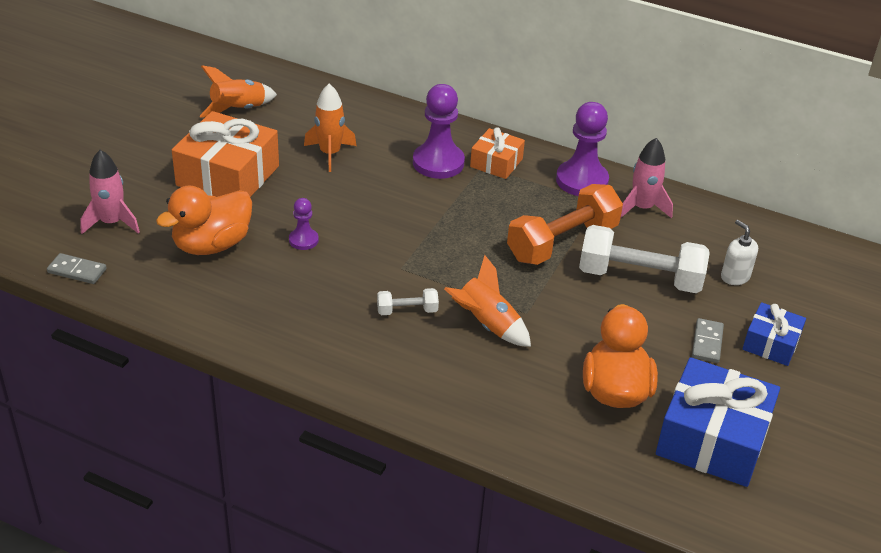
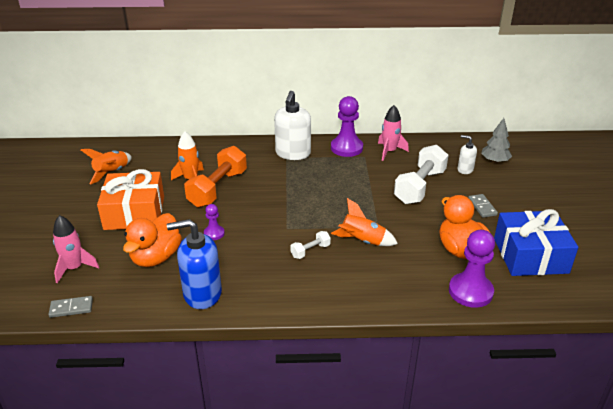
camera: 25 degrees left, 5 degrees down
(232, 313) = (202, 294): none -> blue soap dispenser
(438, 163) = (260, 164): purple pawn -> purple pawn (470, 291)
(496, 163) = (293, 153): orange gift -> white soap dispenser
(562, 242) = (364, 183): orange dumbbell -> orange dumbbell (218, 189)
(639, 278) = (420, 186): white dumbbell -> white dumbbell turned 45 degrees counterclockwise
(771, 343) = (512, 196): blue gift -> none
(796, 280) = (494, 161): none -> grey tree

